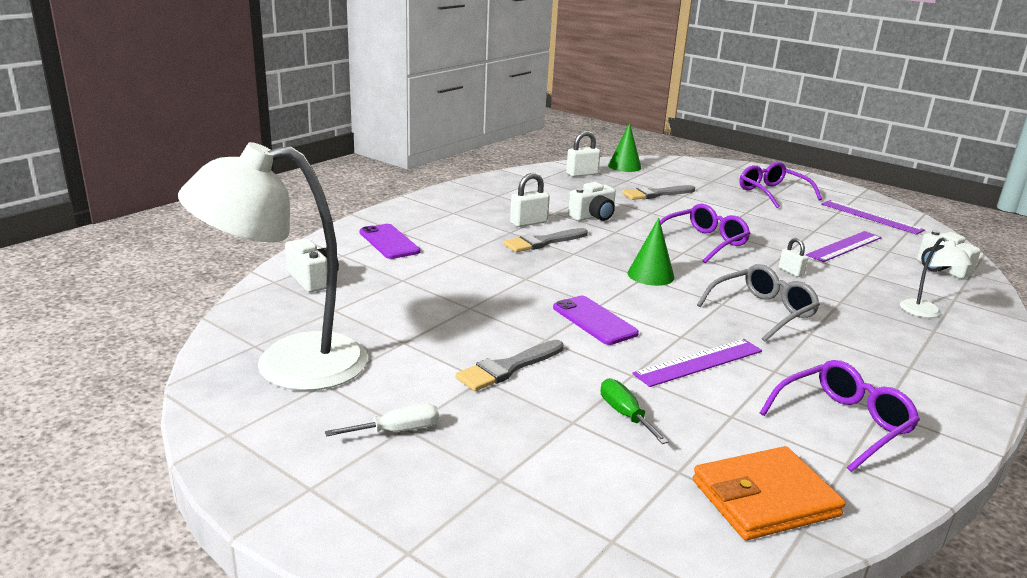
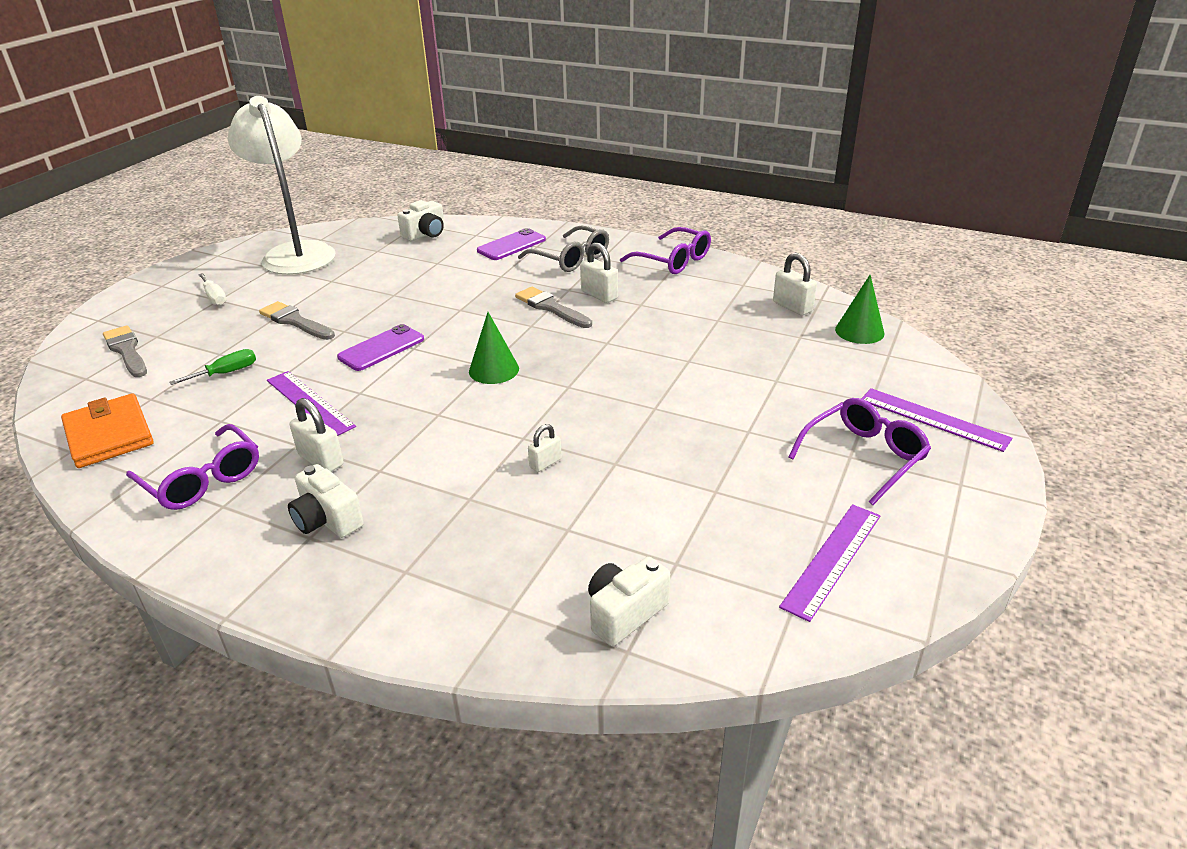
camera: 80 degrees right, 10 degrees up
(593, 216) = (644, 326): white camera -> white camera (327, 520)
(655, 194) = (762, 360): grey brush -> grey brush (126, 351)
(704, 242) = (608, 399): purple glasses -> purple glasses (673, 261)
(762, 312) = (424, 439): grey glasses -> grey glasses (571, 259)
(799, 359) = (321, 460): none -> white padlock
(844, 246) = (666, 516): purple ruler -> purple ruler (933, 419)
(925, 313) = (454, 570): white lamp -> none

